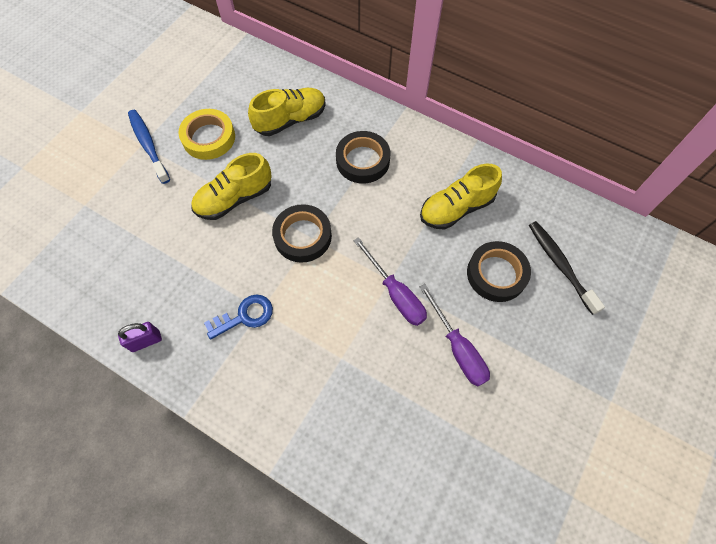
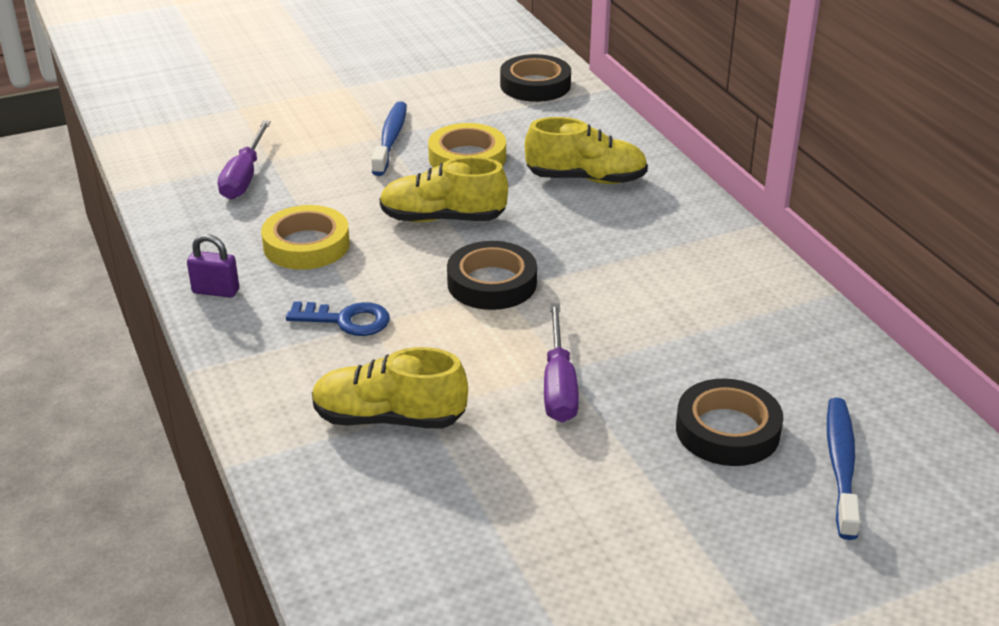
camera: 35 degrees right, 30 degrees down
(170, 268) = (306, 245): none -> yellow tape
(362, 160) = (645, 248): black tape -> black tape (535, 85)
(456, 208) = (734, 343): yellow shoe -> yellow shoe (389, 418)
(457, 348) = (591, 474): purple screwdriver -> purple screwdriver (244, 177)
(560, 265) = (841, 465): black toothbrush -> blue toothbrush

